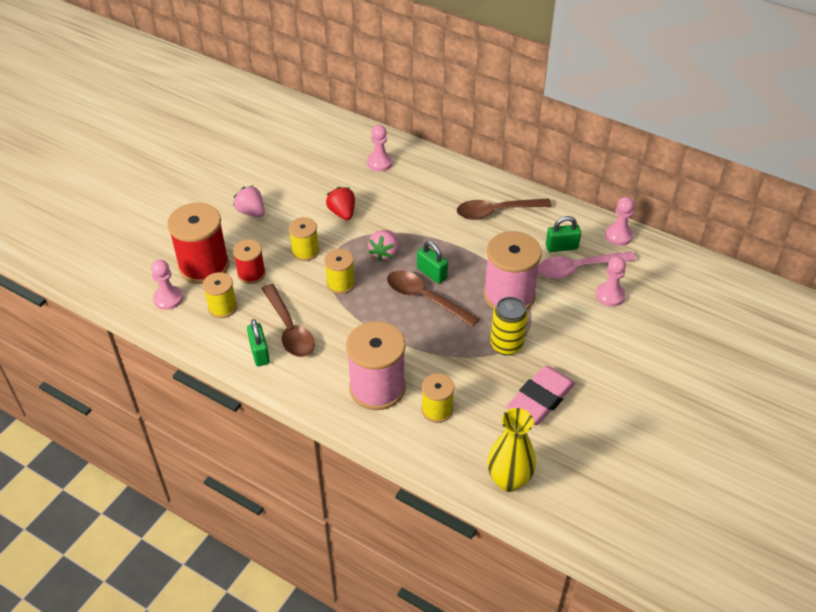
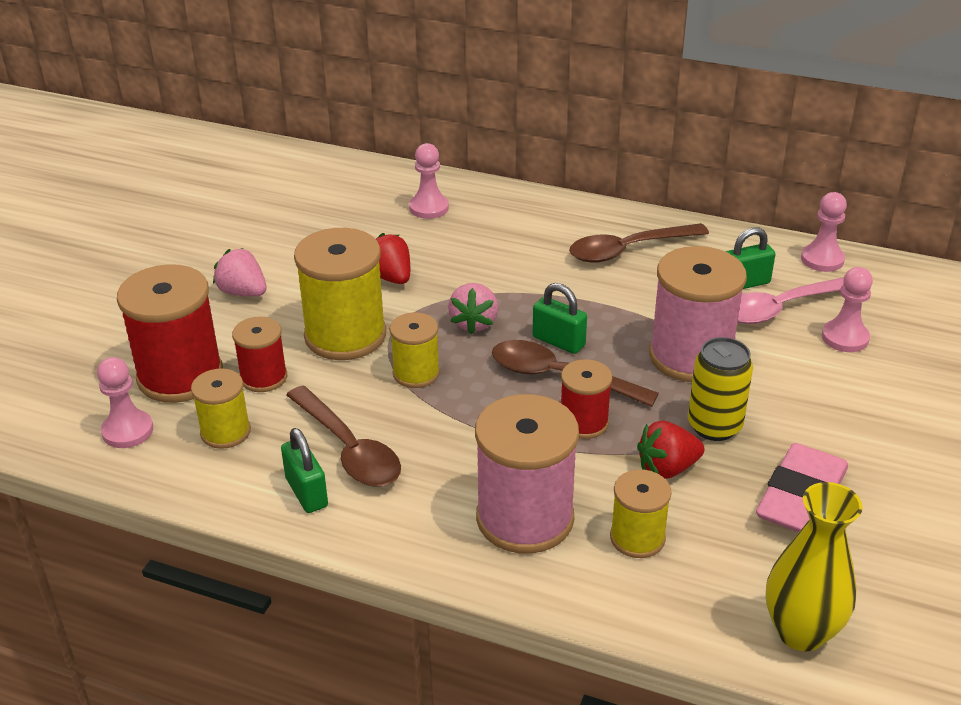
camera: 10 degrees left, 10 degrees down
(305, 251) = (345, 336): yellow spool -> yellow spool, size x1.81
(429, 331) = (583, 422): none -> red spool
(468, 369) = (667, 468): none -> red strawberry

